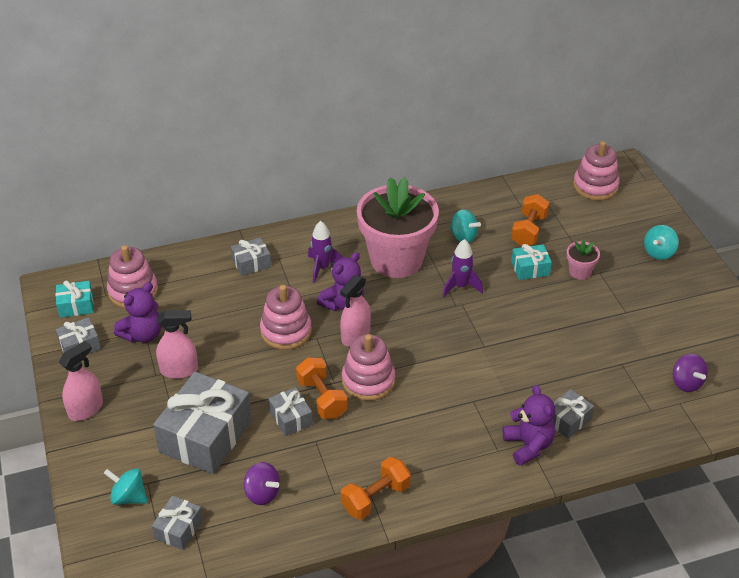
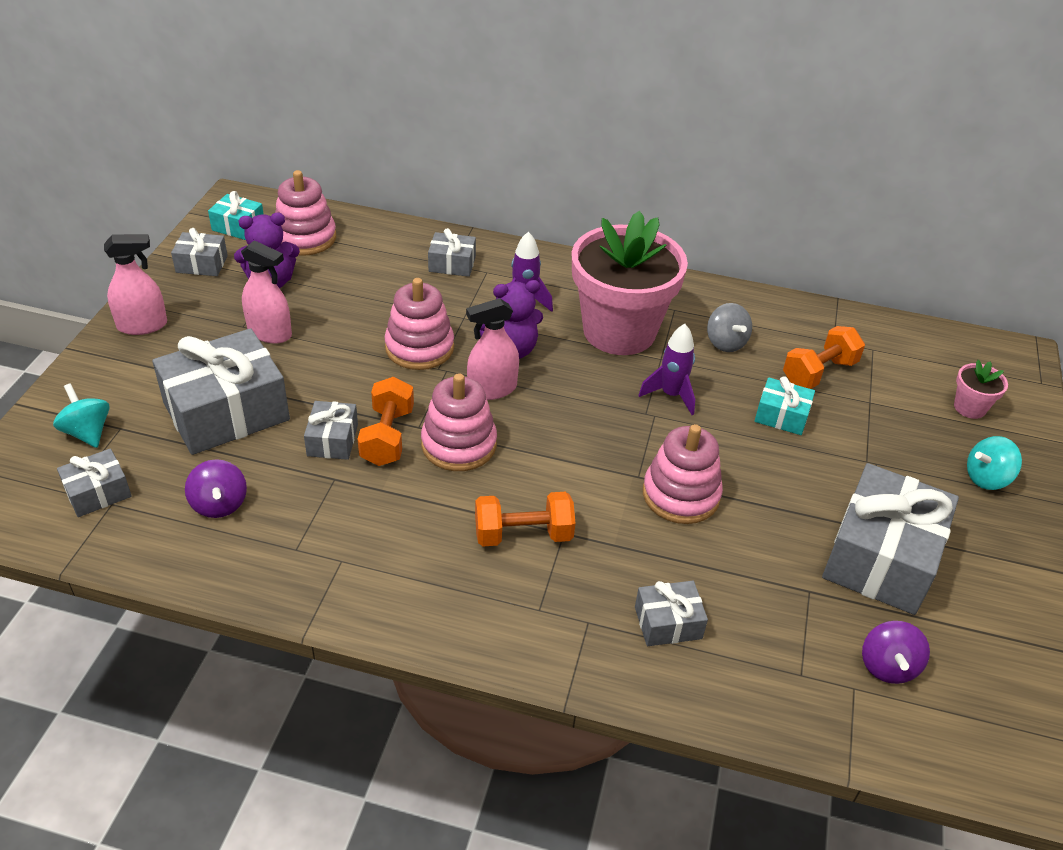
camera: 30 degrees right, 0 degrees up
(375, 498) = (336, 581): orange dumbbell -> orange dumbbell (523, 534)
(463, 237) = (725, 343): turquoise spinning top -> grey spinning top
(528, 445) = (584, 625): purple teddy bear -> none
(579, 272) = (848, 450): pink flower pot -> pink flower pot (969, 407)
(595, 186) = (958, 361): pink stacking toy -> pink stacking toy (681, 495)
(641, 326) = (881, 557): none -> grey gift

